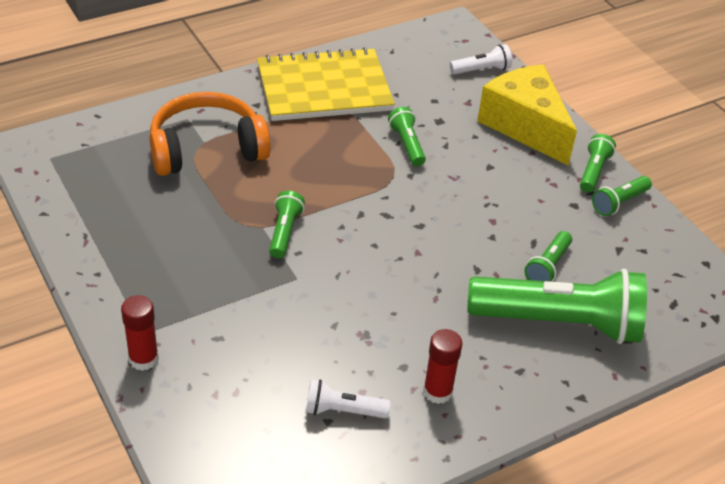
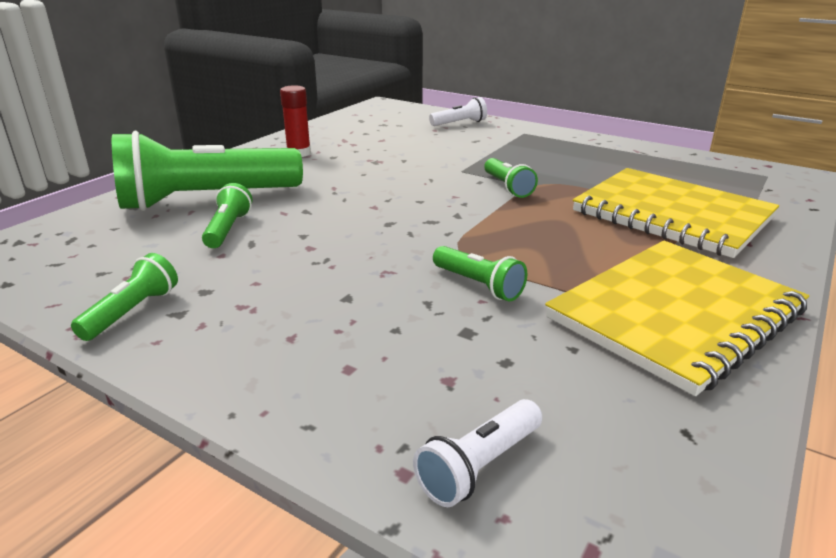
camera: 155 degrees right, 15 degrees down
(143, 359) = (506, 126): red glue stick -> none
(207, 149) = (671, 215): orange headphones -> yellow notebook
(342, 411) = (359, 136): white flashlight -> white flashlight (459, 123)
(525, 126) = (321, 373): yellow cheese -> none
(593, 171) = (177, 341): green flashlight -> none

